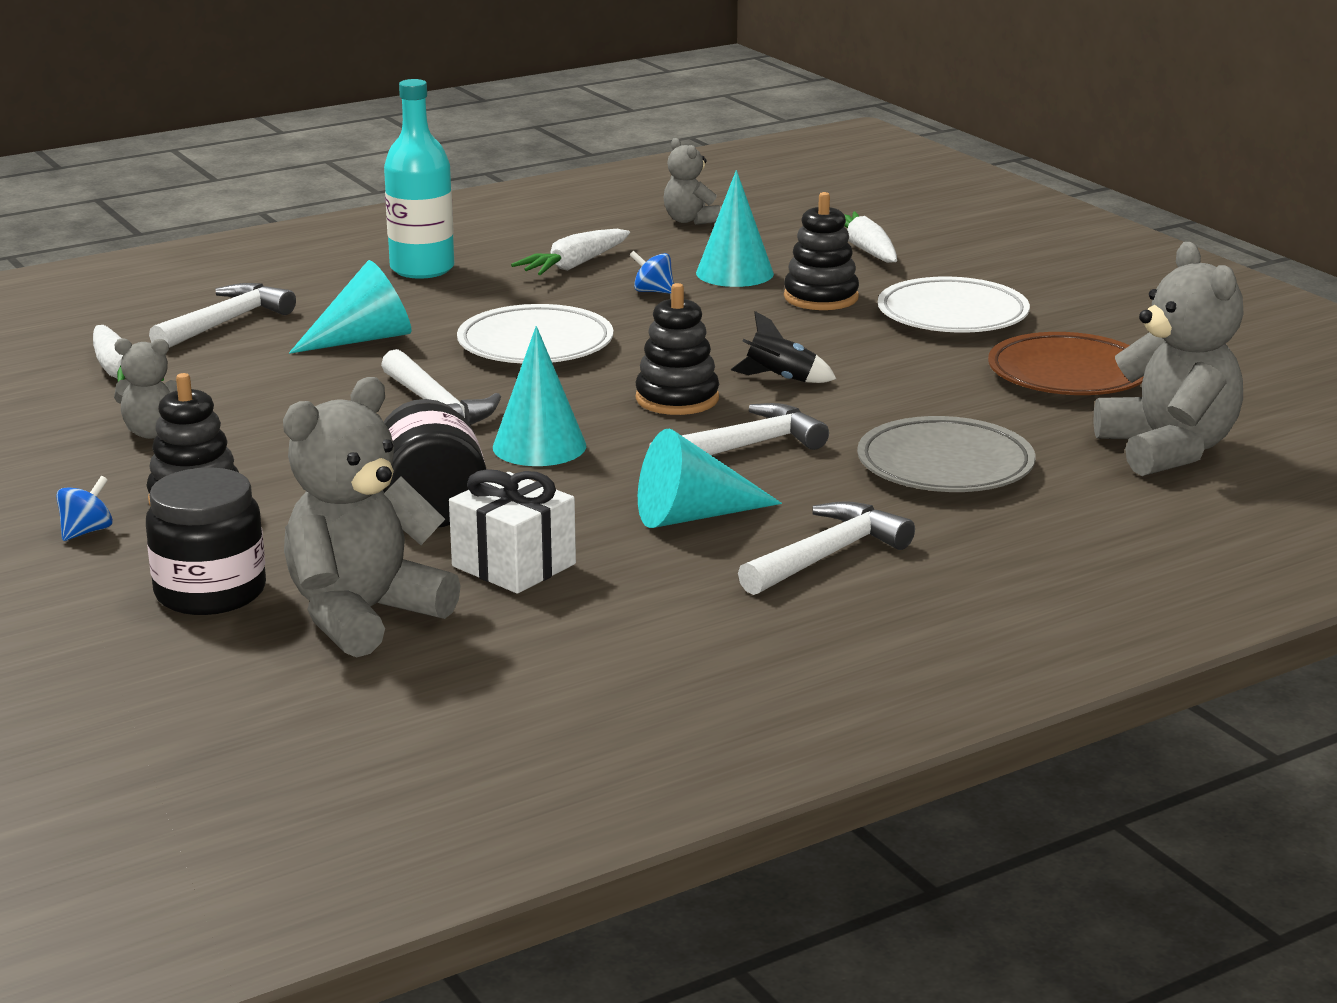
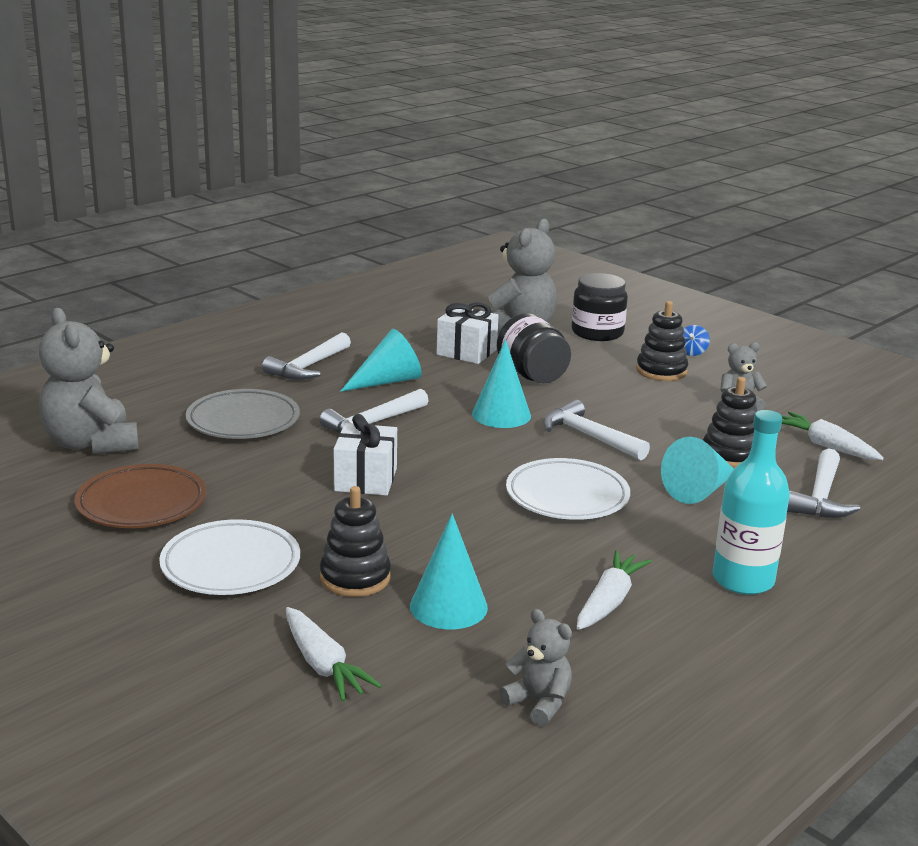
camera: 165 degrees right, 0 degrees up
(653, 291) = (512, 570): blue spinning top -> none
(677, 399) = (433, 456): black stacking toy -> black stacking toy (730, 455)
(780, 379) = (365, 480): black rocket -> white gift

